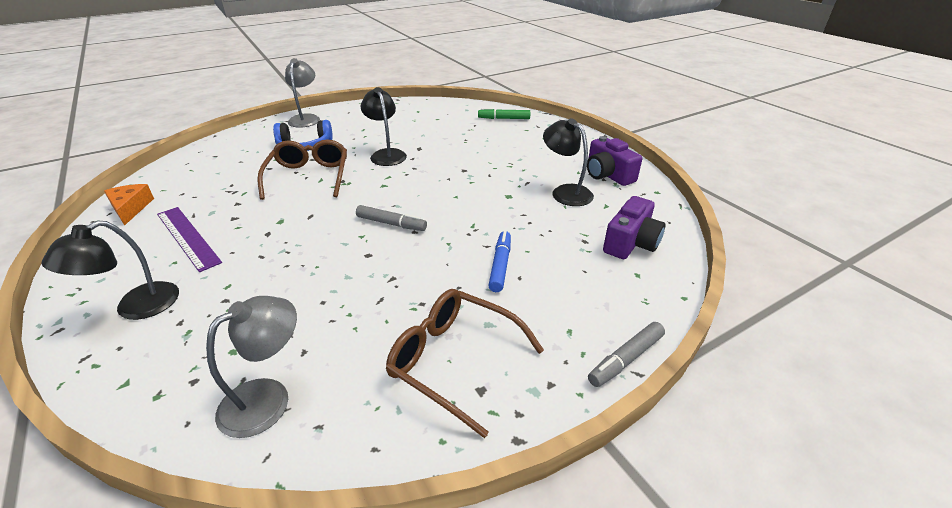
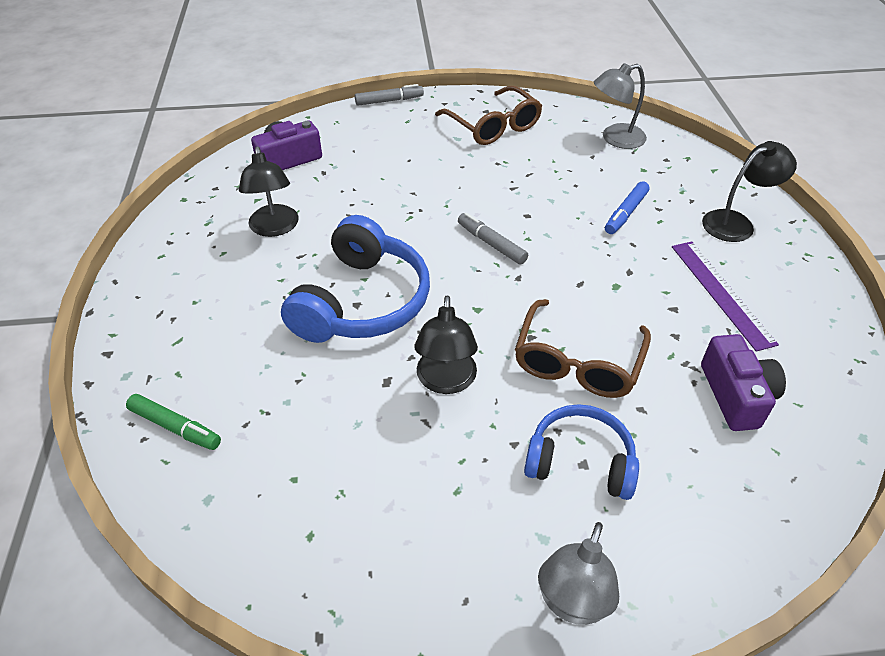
camera: 155 degrees left, 10 degrees up
(130, 208) = (825, 372): orange cheese -> none
(461, 171) = (362, 302): none -> blue headphones
(500, 265) = (416, 172): blue marker -> blue marker (626, 213)
(608, 175) = (197, 237): purple camera -> purple camera (736, 395)

